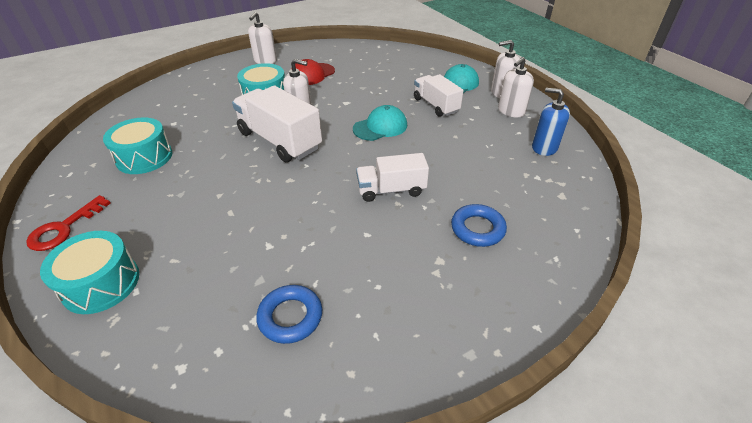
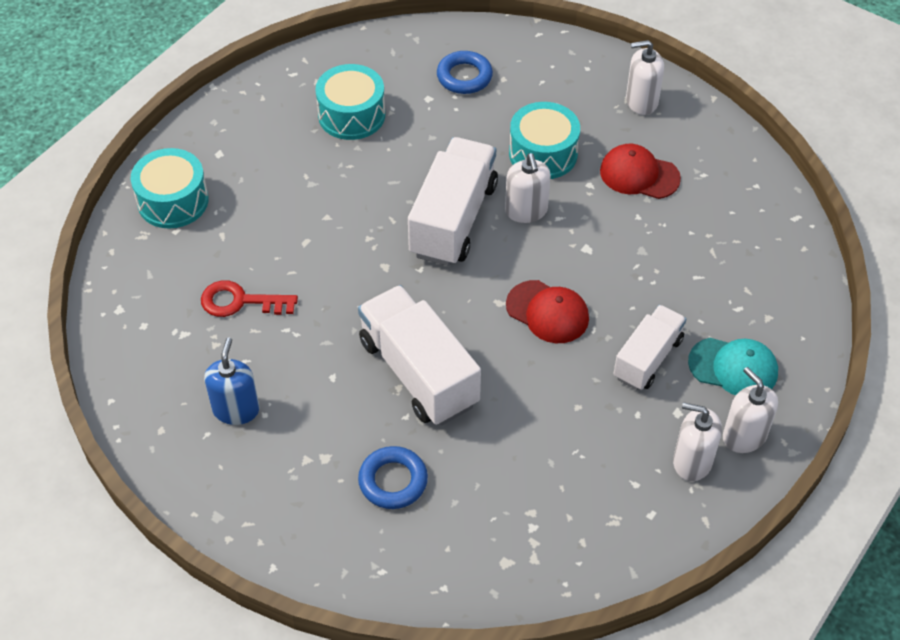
camera: 65 degrees right, 10 degrees up
(64, 228) = (220, 127): red key -> red key (240, 301)
(290, 317) = (198, 359): blue ring -> blue ring (464, 77)
(380, 127) = (547, 312): turquoise cap -> red cap
(391, 190) = (418, 373): white truck -> white truck, size x1.61
(544, 147) = (612, 524): blue soap dispenser -> blue soap dispenser (236, 409)

